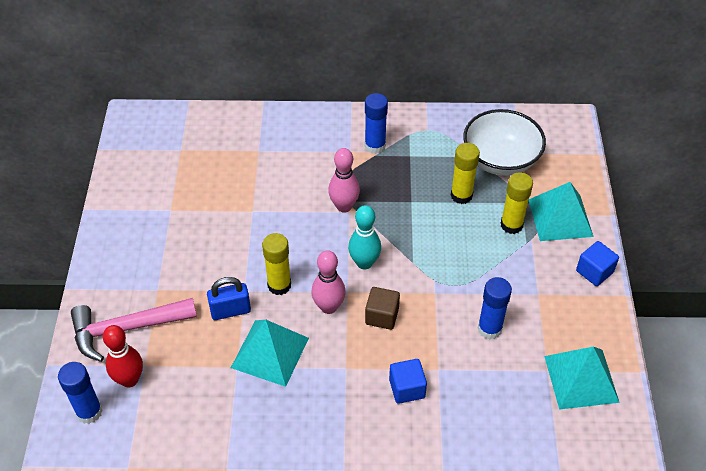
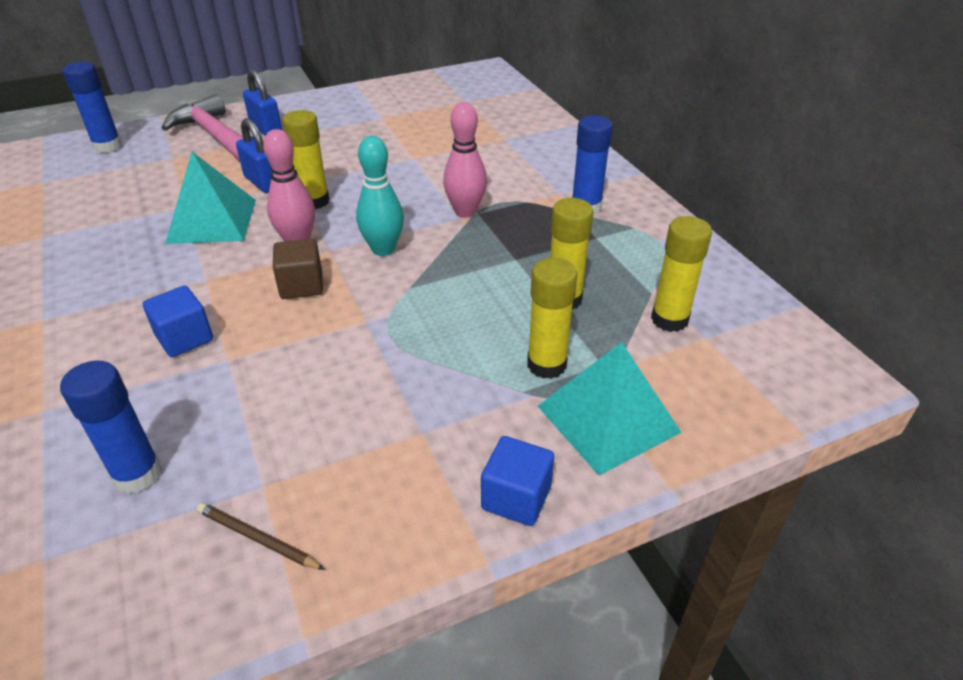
camera: 65 degrees right, 10 degrees down
(129, 379) = (151, 154): red bowling pin -> none
(137, 290) = (266, 129): none -> blue padlock
(489, 329) = (322, 393): blue glue stick -> blue glue stick (137, 474)
(500, 160) = (669, 319): white bowl -> yellow glue stick
(581, 379) = (257, 539): turquoise pyramid -> brown pencil

